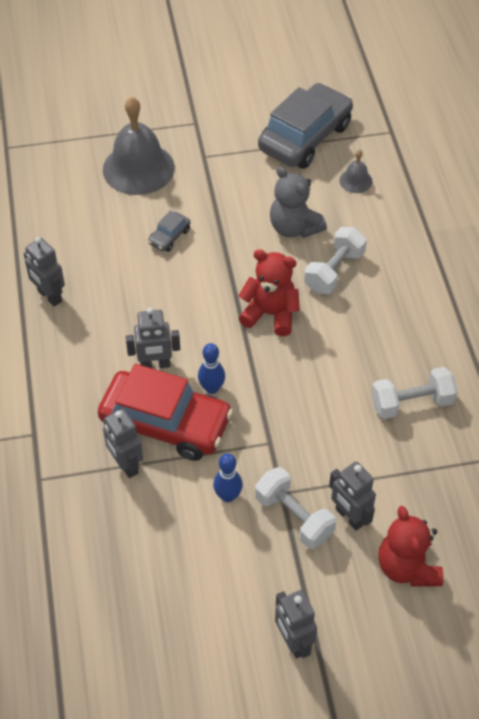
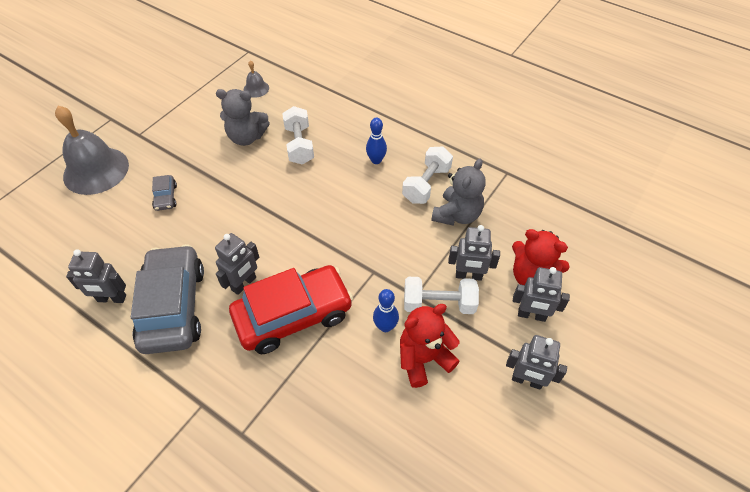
camera: 45 degrees left, 0 degrees up
(126, 465) = (295, 366): grey robot -> grey robot (531, 315)
(212, 388) = (299, 268): blue bowling pin -> blue bowling pin (376, 160)
(270, 314) = (287, 196): red teddy bear -> red teddy bear (424, 359)
(305, 137) = (197, 84): grey car -> grey car (173, 307)
(406, 455) = (457, 215): none -> grey teddy bear

